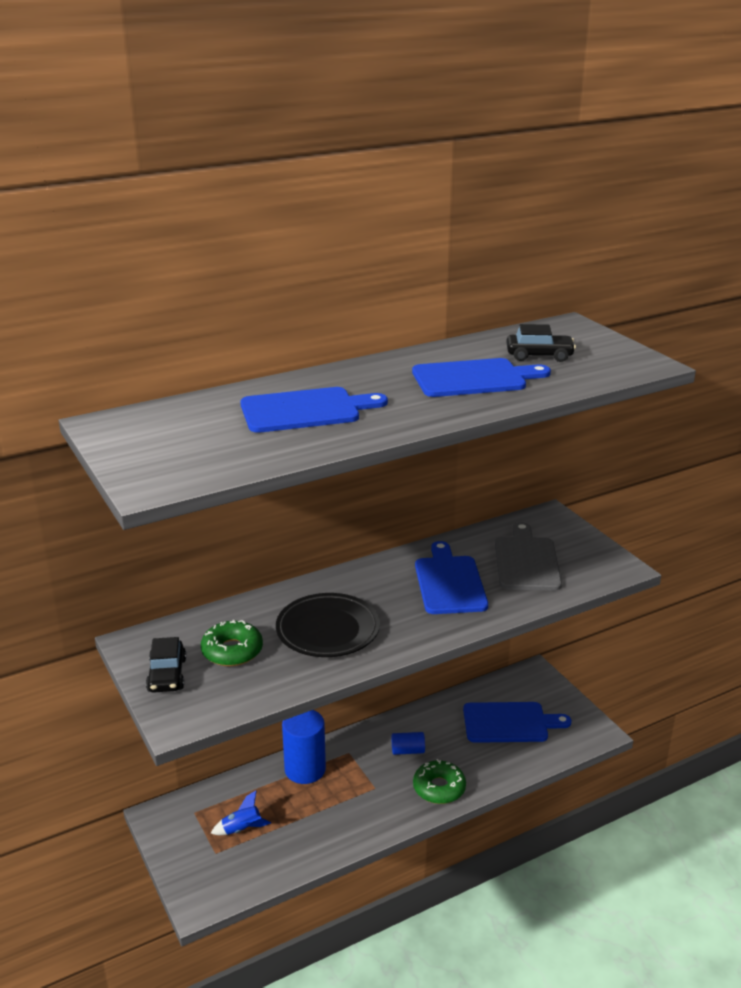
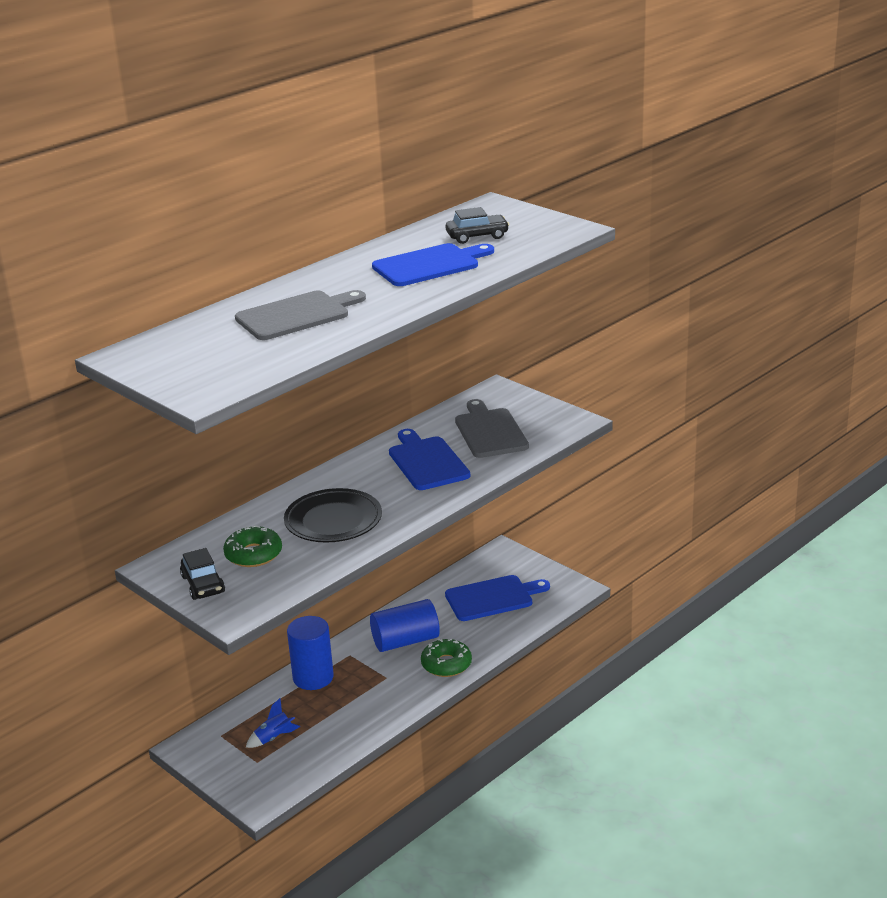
camera: 15 degrees left, 0 degrees up
(305, 410) = (297, 315): blue cutting board -> grey cutting board
(408, 751) = (405, 641): blue cylinder -> blue cylinder, size x1.94

